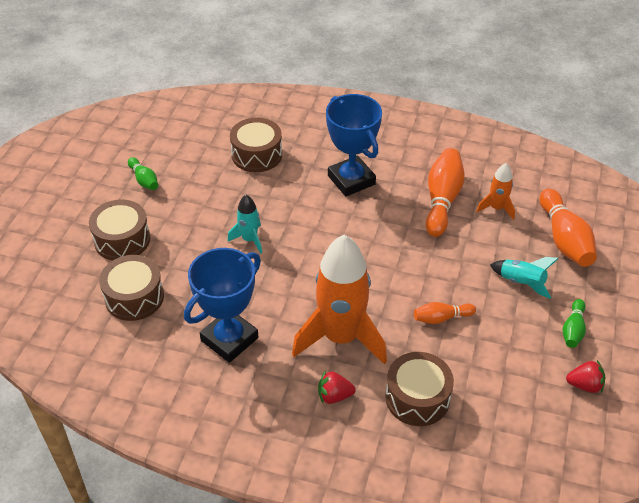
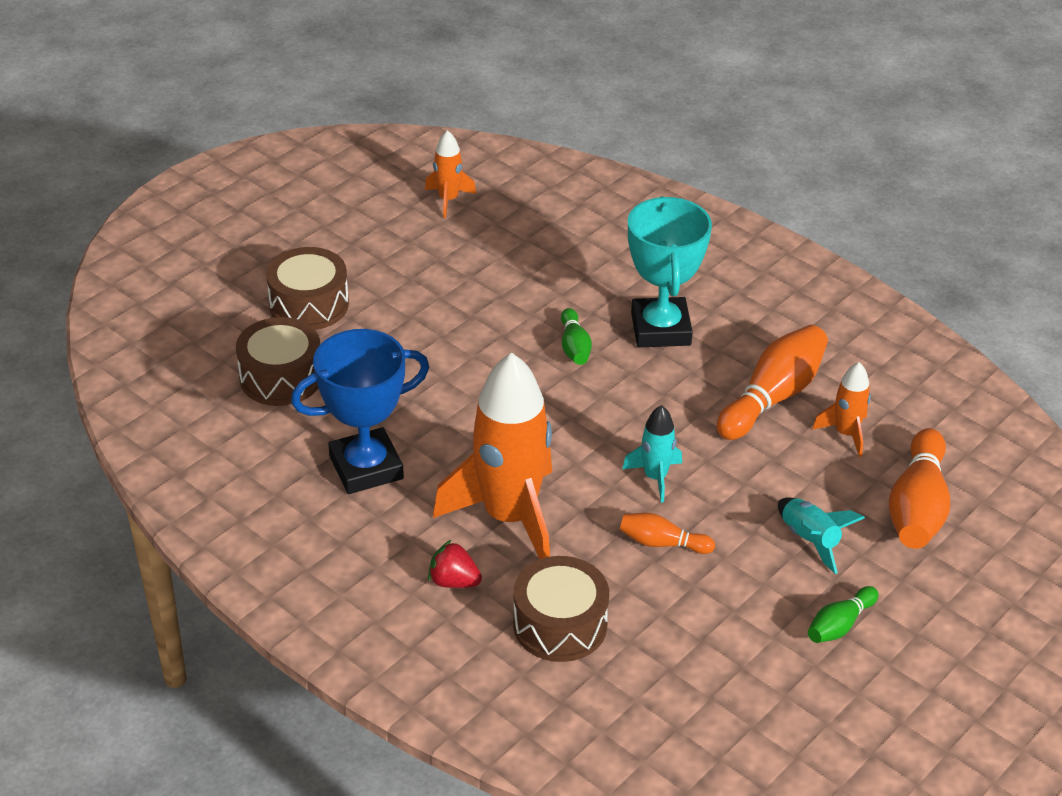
camera: 25 degrees right, 5 degrees down
(144, 180) = (382, 240): green bowling pin -> green bowling pin (574, 347)
(170, 139) = (448, 200): none -> orange rocket
(249, 239) = (470, 358): turquoise rocket -> turquoise rocket (655, 477)
(257, 155) = (552, 255): brown drum -> none
(351, 180) = (661, 329): blue trophy -> turquoise trophy
(584, 385) = (803, 697): red strawberry -> none

